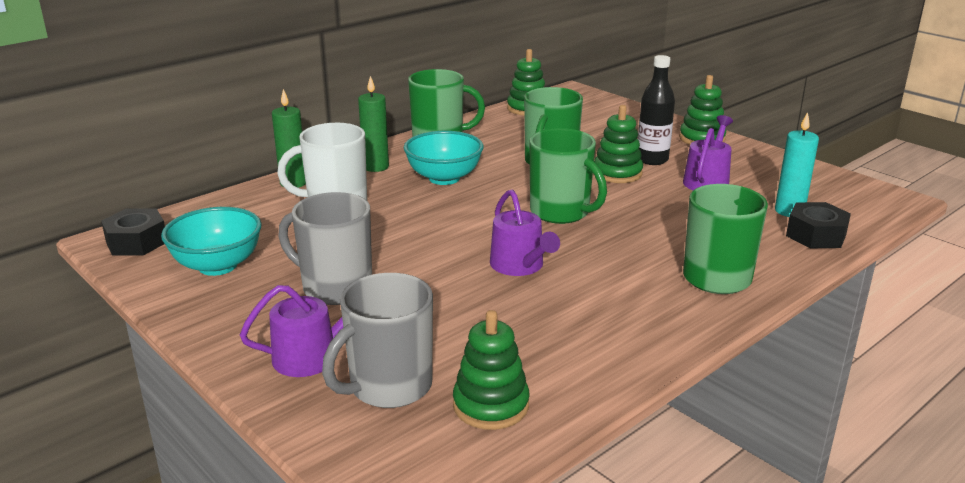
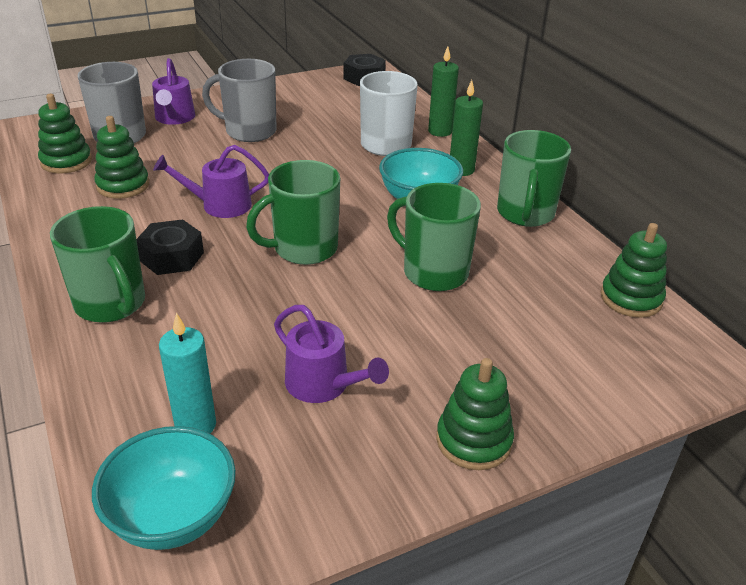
camera: 105 degrees right, 10 degrees up
(218, 266) = (311, 98): turquoise bowl -> turquoise bowl (173, 516)
(335, 288) = (249, 131): grey mug -> grey mug turned 120 degrees counterclockwise
(617, 173) = (381, 314): green stacking toy -> green stacking toy (123, 185)
(652, 160) = (411, 357): black bottle -> none
(815, 235) = (124, 419): black nut -> black nut (172, 256)

